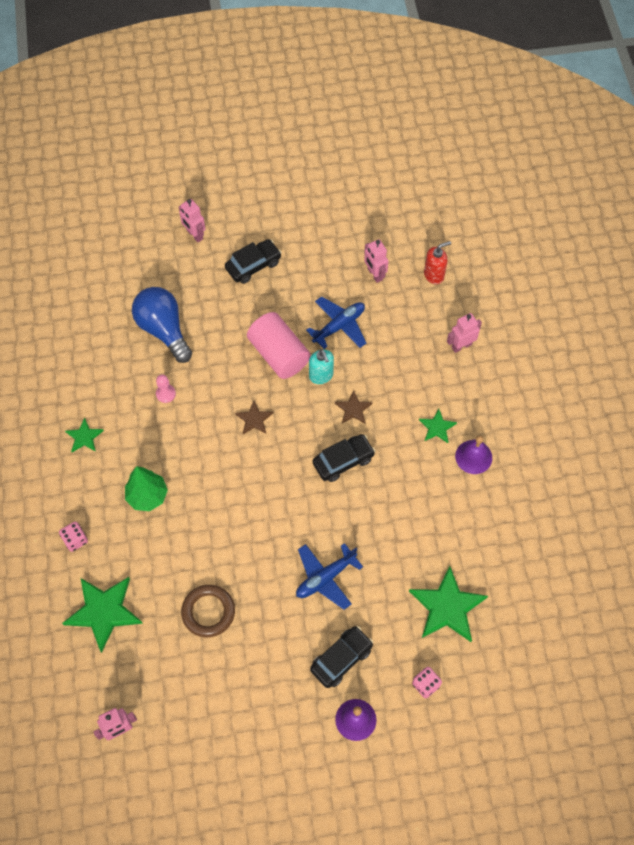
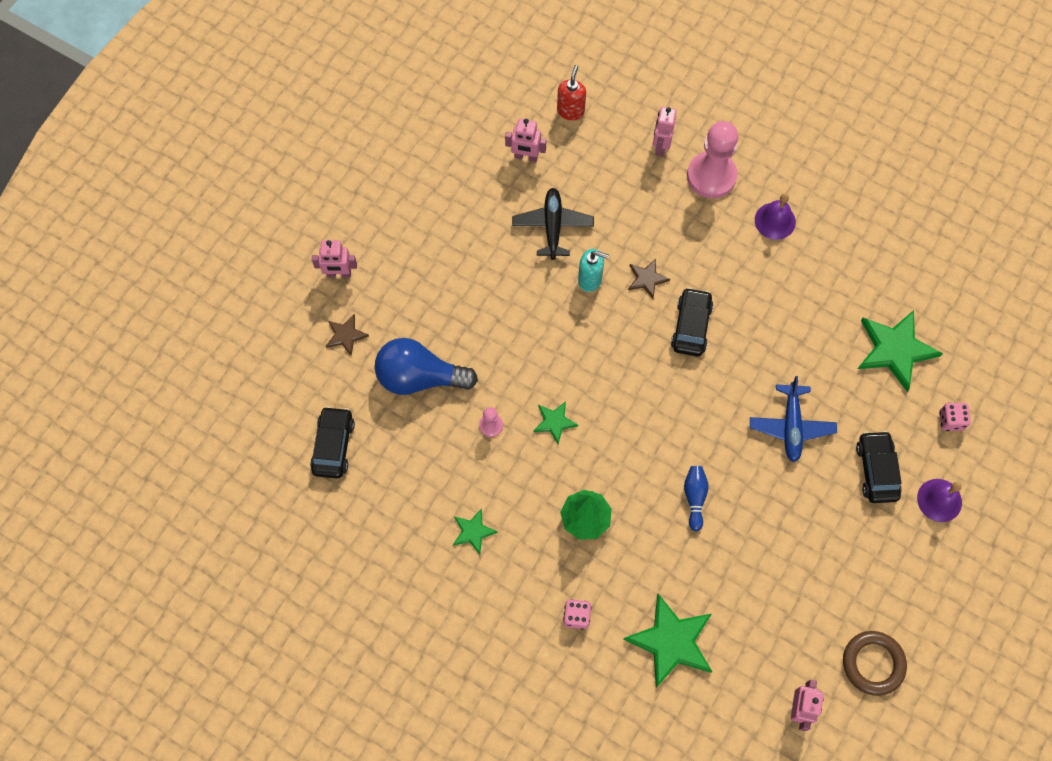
camera: 50 degrees left, 5 degrees up
(208, 612) = (745, 549): brown ring -> brown ring (873, 663)
(218, 553) = (694, 498): none -> blue bowling pin
(253, 265) = (421, 248): black car -> black car (333, 446)
(254, 419) = (585, 368): brown star -> brown star (346, 335)
(279, 354) = (536, 298): pink cylinder -> none
(339, 326) = (552, 226): blue plane -> black plane
(437, 427) = (723, 227): green star -> green star (554, 422)
(469, 393) = (711, 176): none -> pink pawn

